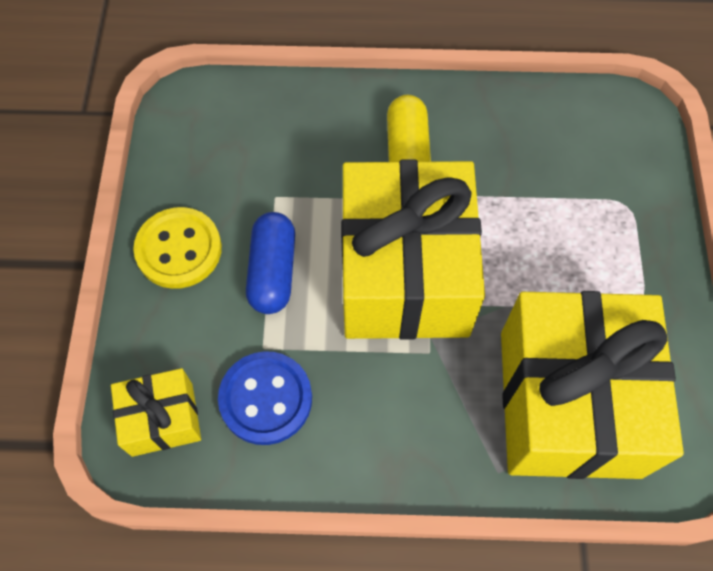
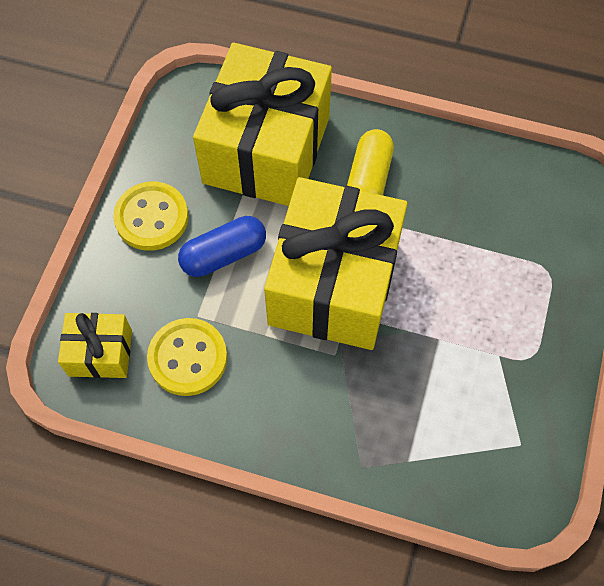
camera: 15 degrees right, 0 degrees up
(266, 399) = (188, 358): blue button -> yellow button
(273, 271) = (224, 254): blue capsule -> blue capsule turned 45 degrees clockwise
(569, 402) = (440, 426): yellow gift -> yellow gift (267, 149)

